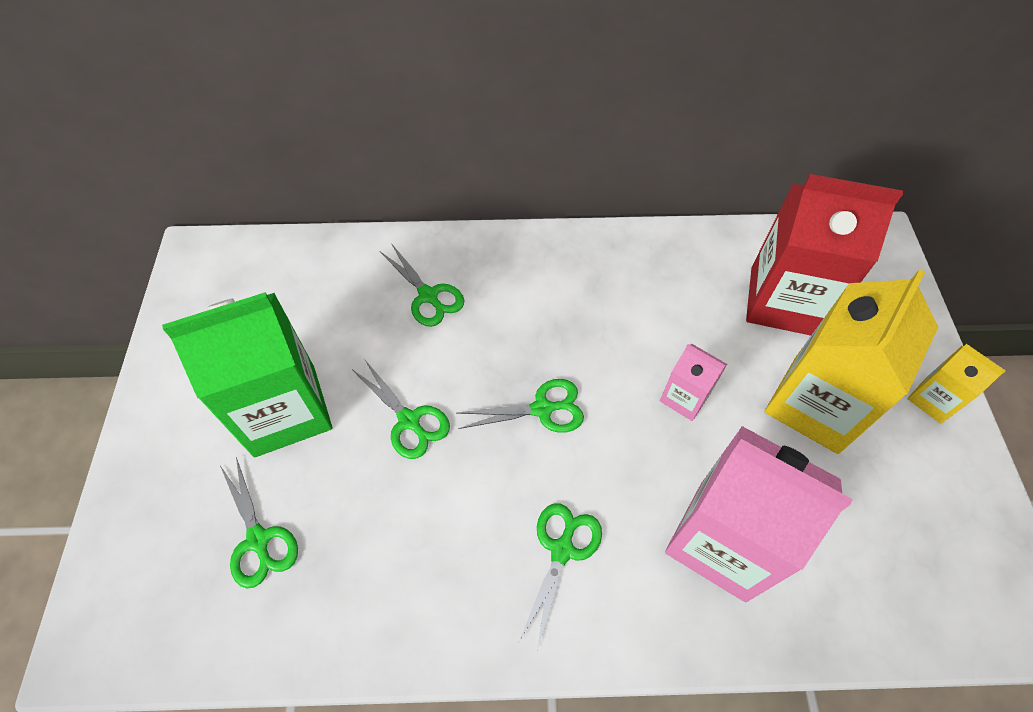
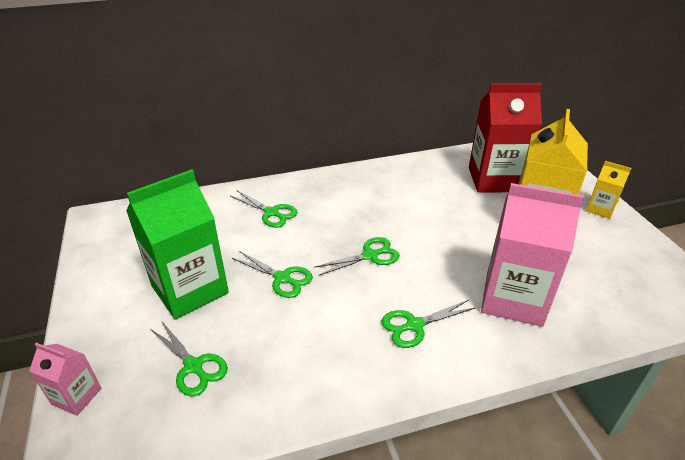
camera: 15 degrees left, 20 degrees down
(562, 550) = (414, 325): green scissors -> green scissors turned 120 degrees counterclockwise
(684, 397) = (457, 233): pink carton -> pink carton (76, 396)

